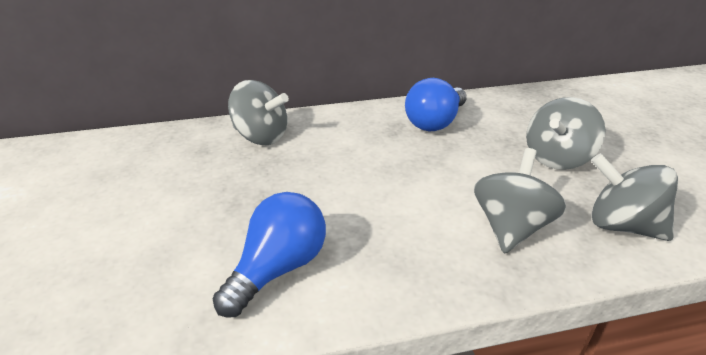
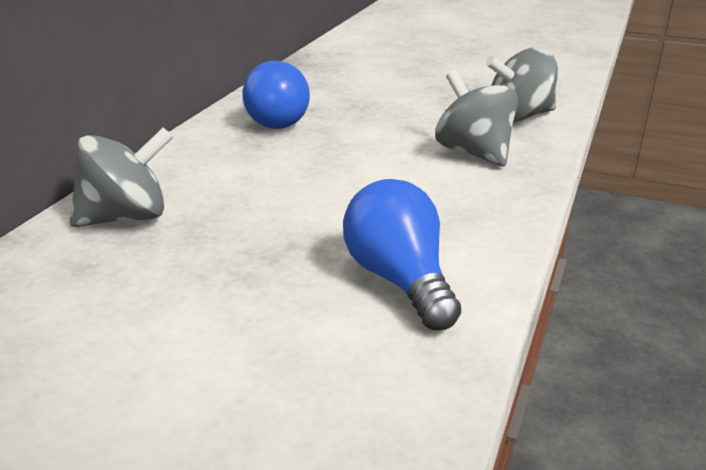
camera: 55 degrees left, 5 degrees down
(557, 158) = (410, 100): grey spinning top -> none

